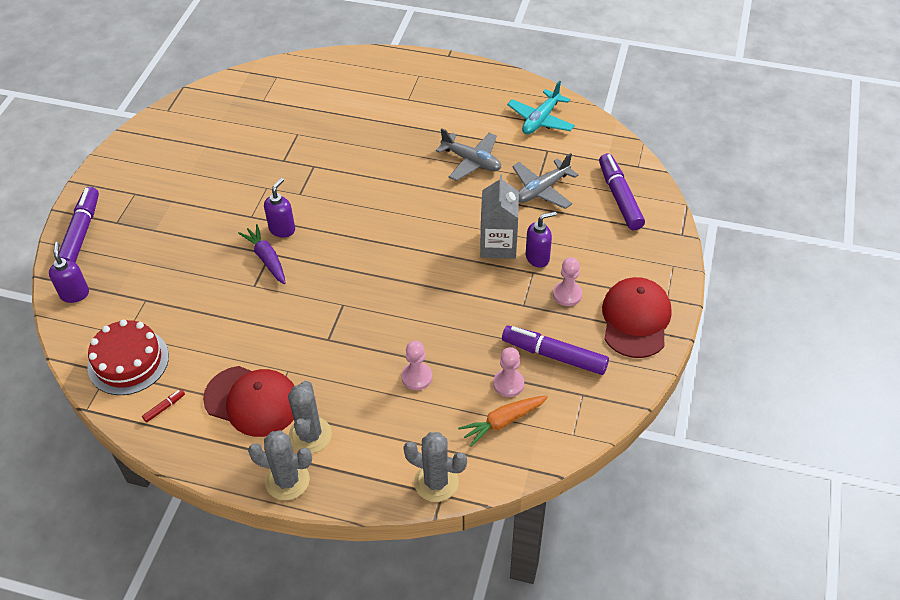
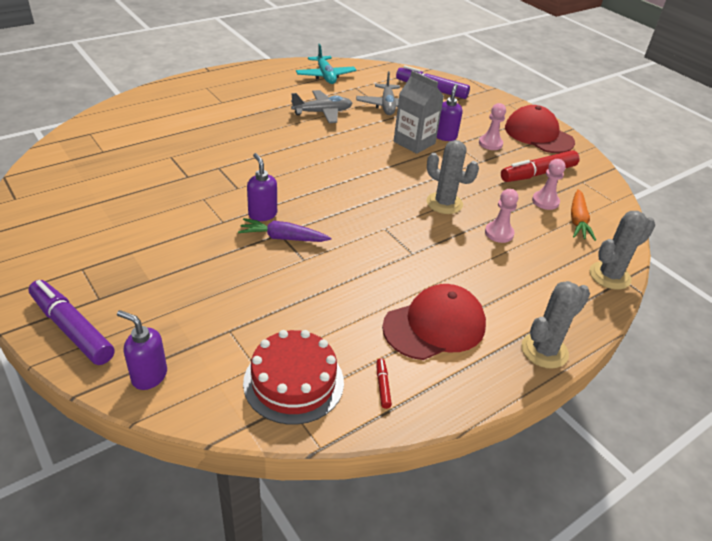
camera: 55 degrees left, 10 degrees down
(310, 435) = (506, 313): grey cactus -> grey cactus (444, 203)
(554, 355) = (538, 174): purple marker -> red marker

